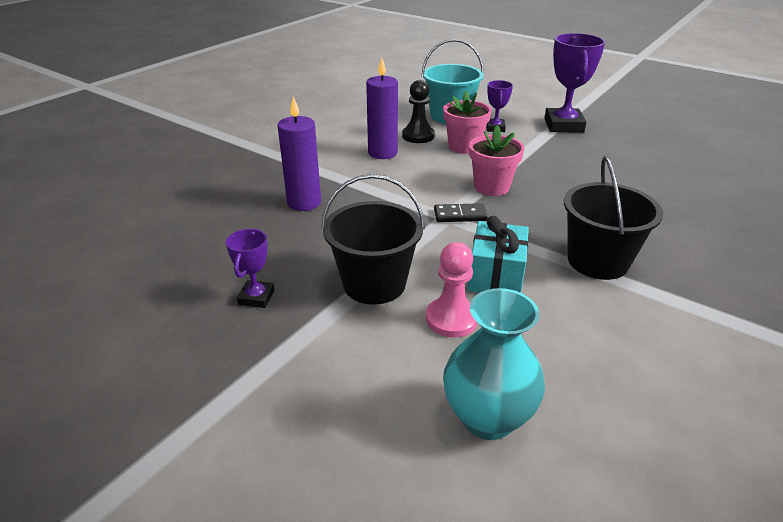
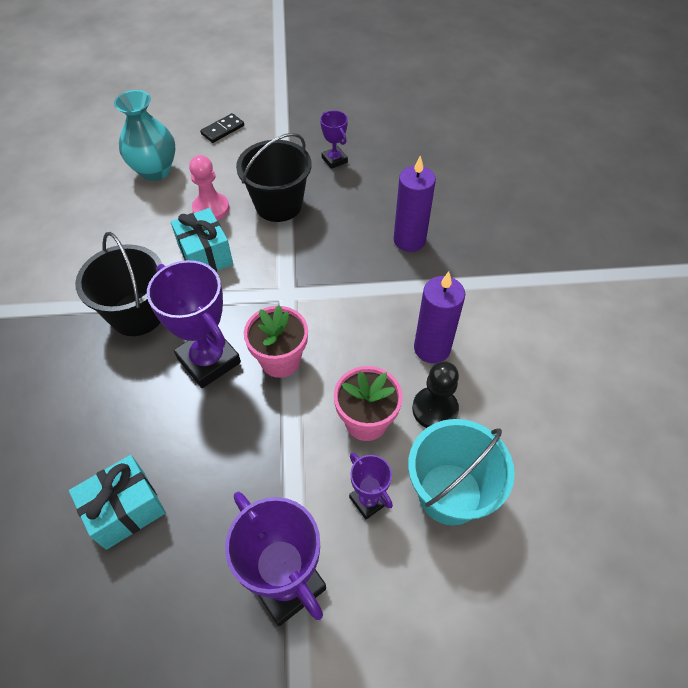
camera: 140 degrees right, 20 degrees up
(460, 215) = (277, 301): black domino -> black domino (222, 130)
(548, 208) = (209, 360): none -> purple trophy
(649, 172) = (125, 510): none -> turquoise gift

